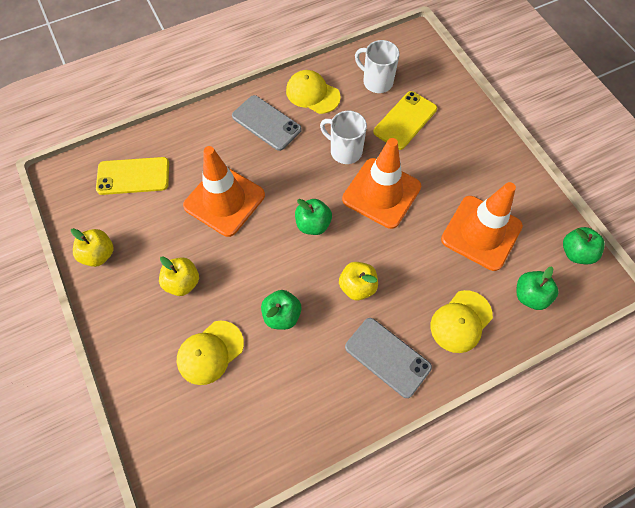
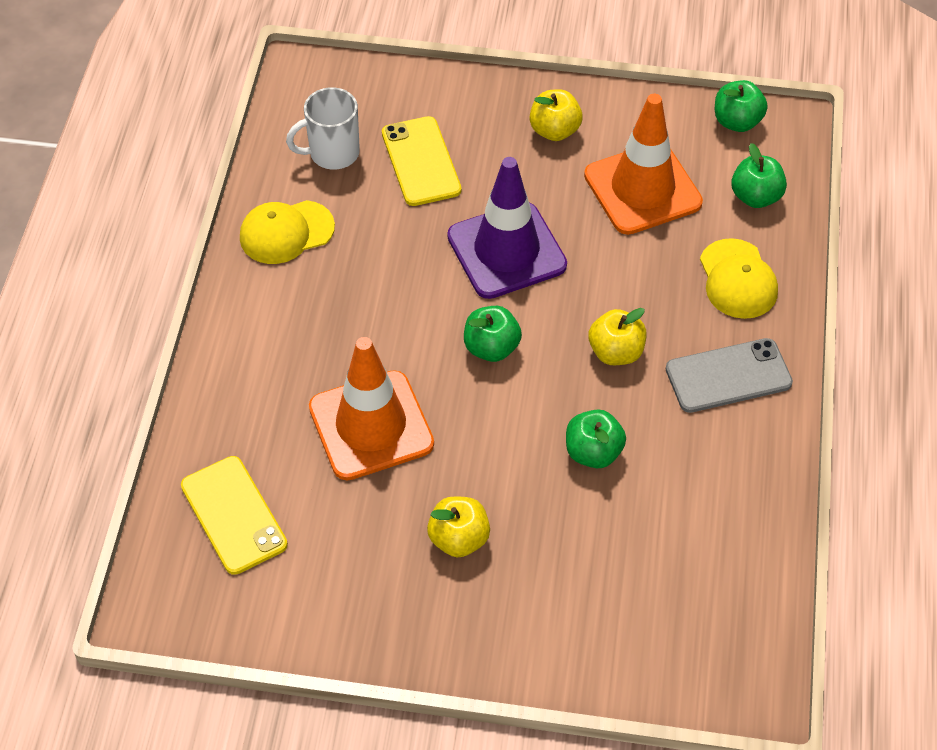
camera: 55 degrees left, 10 degrees down
(99, 254) = (331, 620): yellow apple -> yellow apple (554, 130)
(133, 176) = (233, 515): yellow phone -> yellow phone turned 60 degrees counterclockwise
(210, 352) = (584, 558): yellow cap -> none
(266, 123) = (286, 310): grey phone -> none
(345, 151) = (410, 251): white mug -> none
(381, 193) = (506, 251): orange traffic cone -> purple traffic cone

